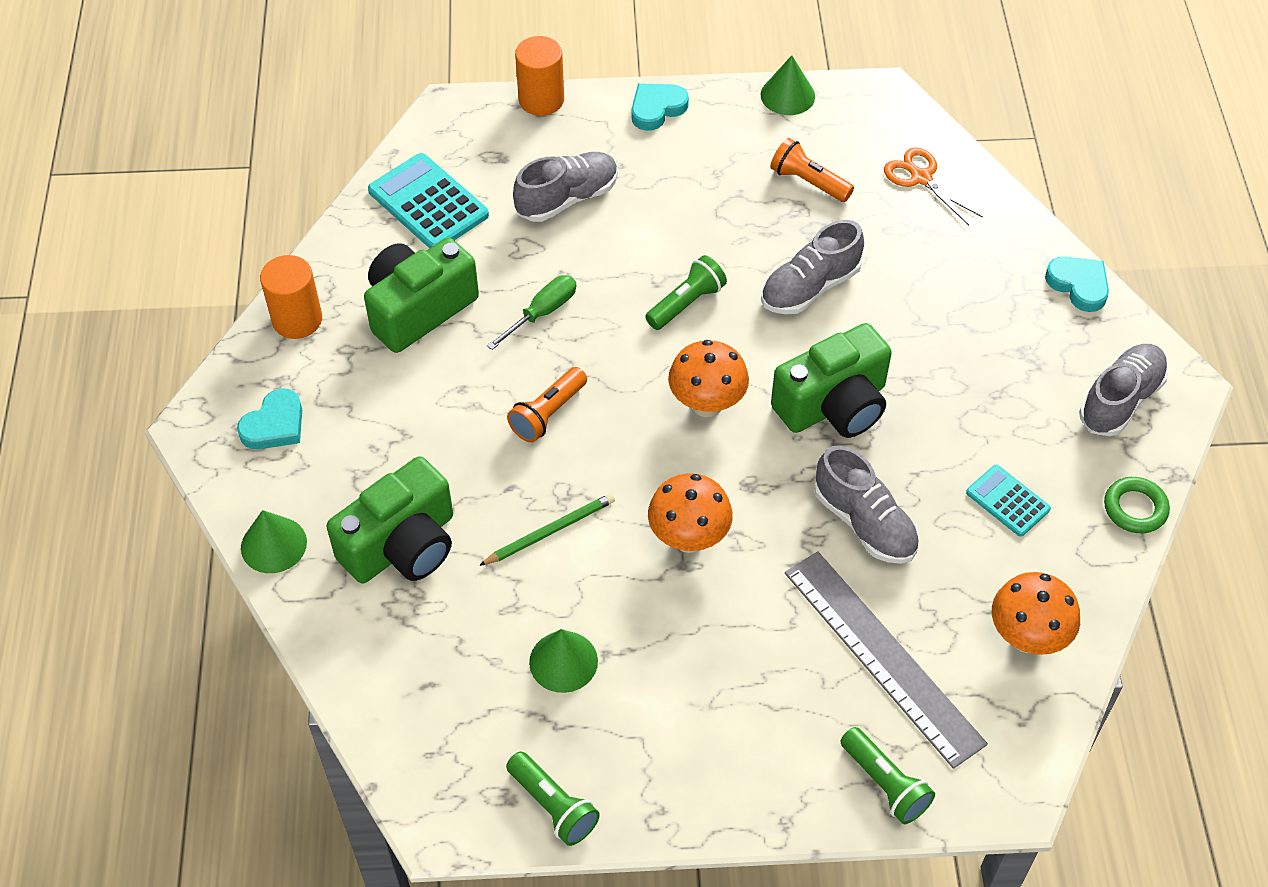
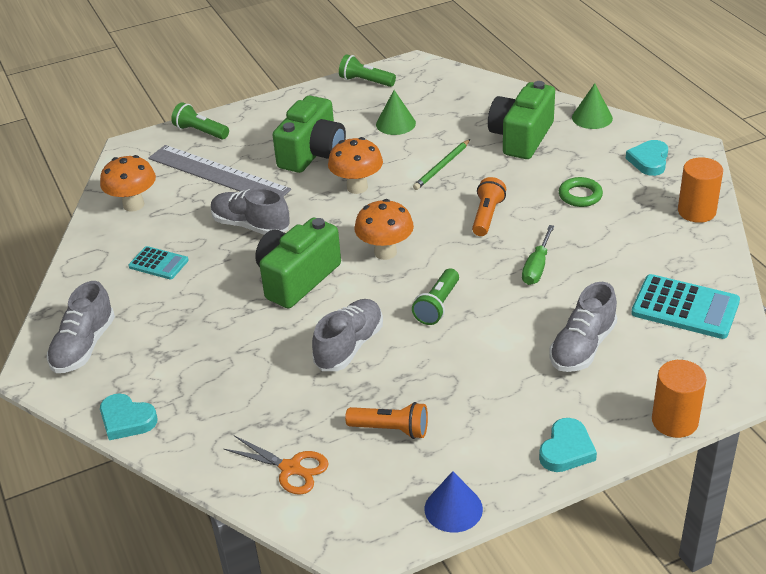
camera: 160 degrees right, 15 degrees down
(418, 309) = (623, 242): green camera -> green camera (313, 153)
(787, 95) = (453, 508): green cone -> blue cone
(1135, 508) = (69, 285): green ring -> green ring (580, 195)

